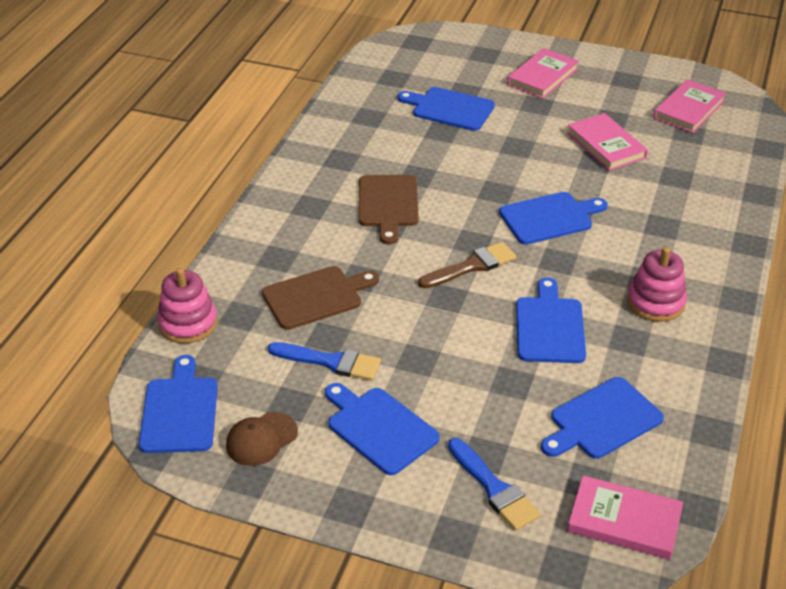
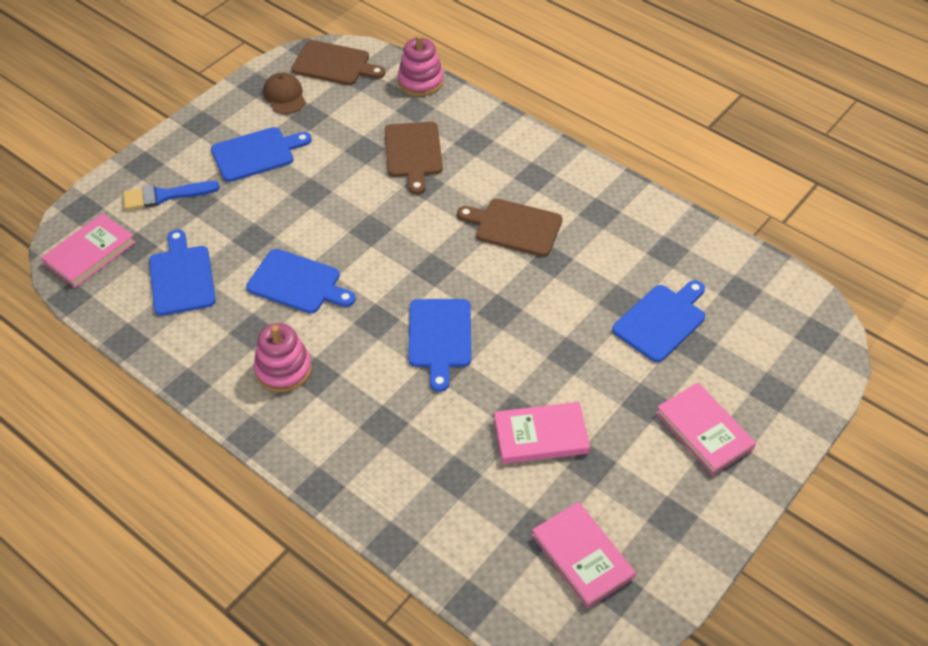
camera: 110 degrees right, 10 degrees up
(179, 411) = (334, 64): blue cutting board -> brown cutting board
(330, 362) = (337, 144): blue brush -> none
(471, 266) = (400, 257): brown brush -> none

